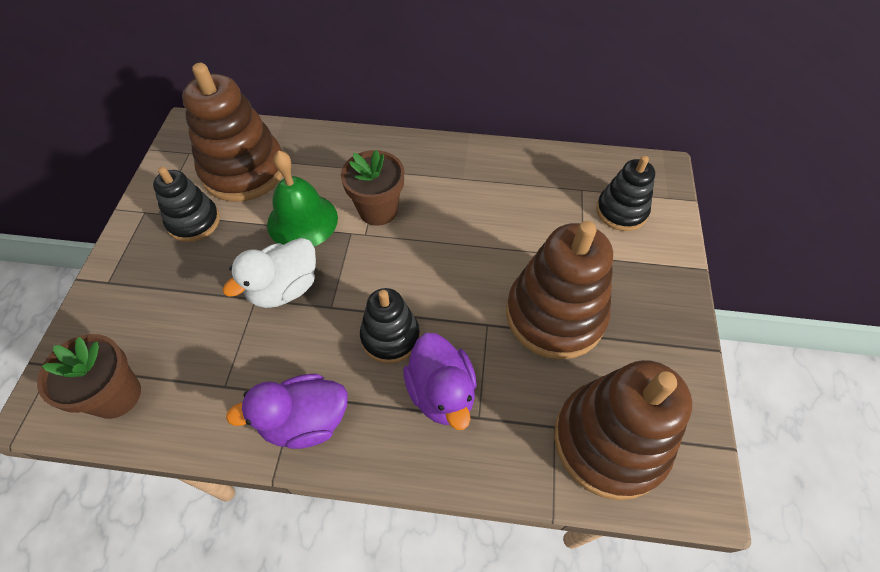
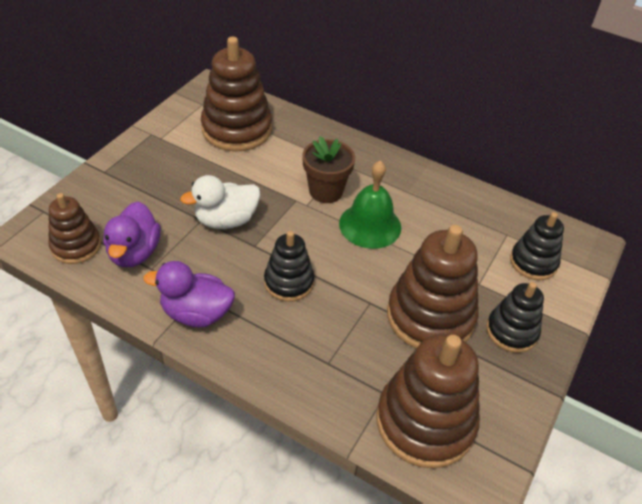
camera: 20 degrees right, 10 degrees down
(116, 395) = (76, 246): brown flower pot -> brown stacking toy
(194, 222) = (183, 152): black stacking toy -> black stacking toy (511, 331)
(302, 220) = (263, 179): green bell -> green bell (370, 225)
(441, 392) = (308, 335): purple duck -> purple duck (134, 252)

